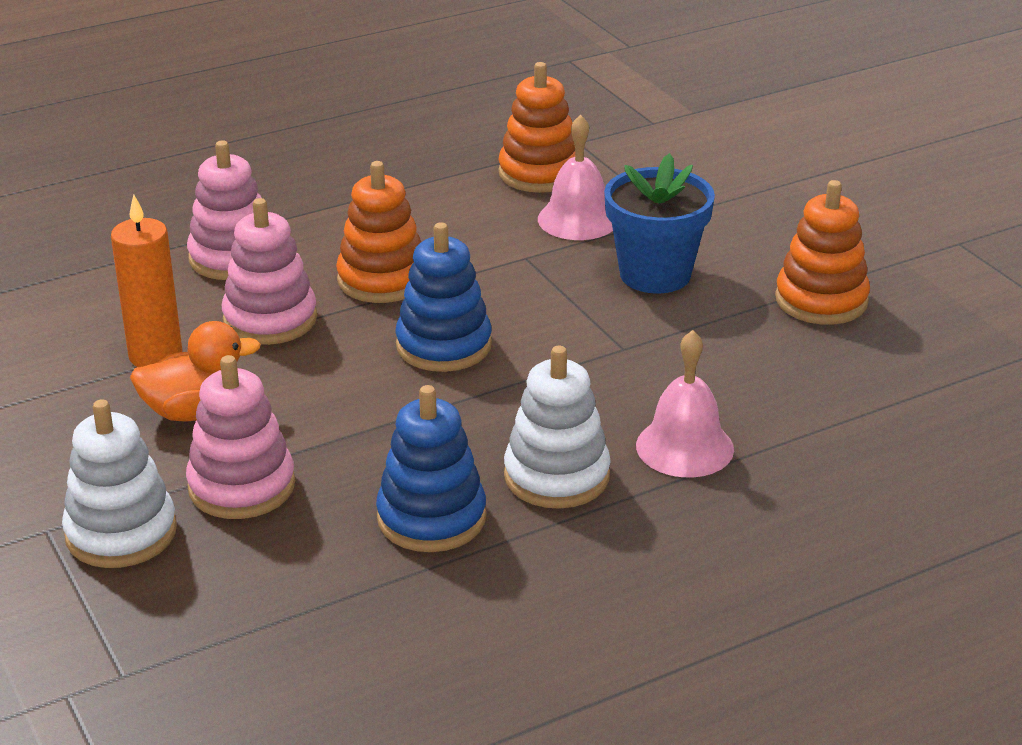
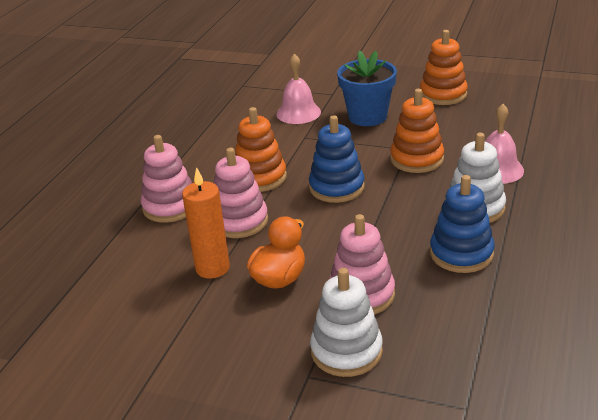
camera: 40 degrees left, 0 degrees up
(539, 173) = (249, 104): orange stacking toy -> orange stacking toy (417, 159)

